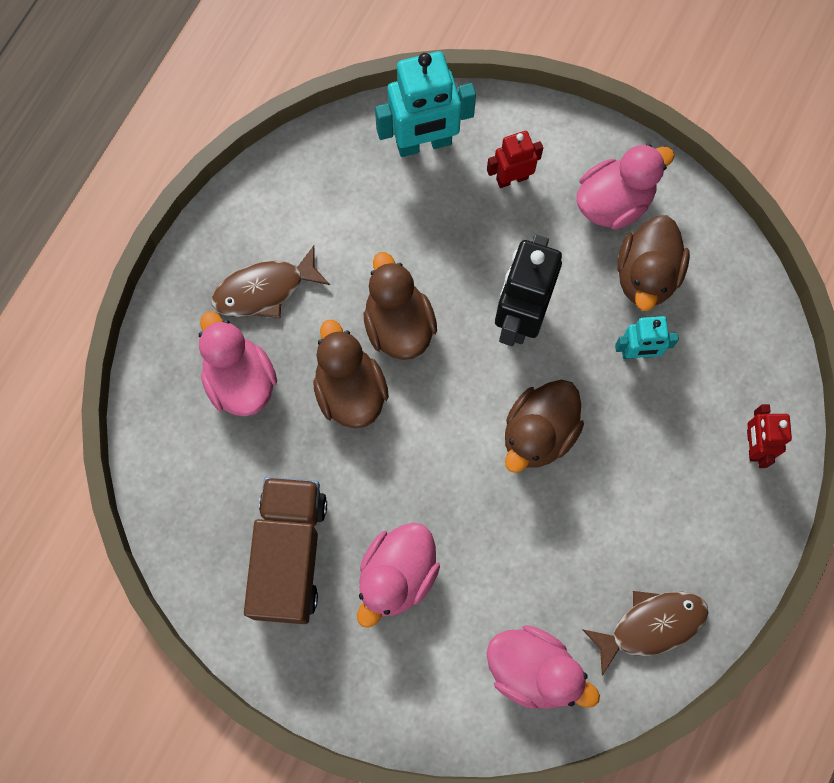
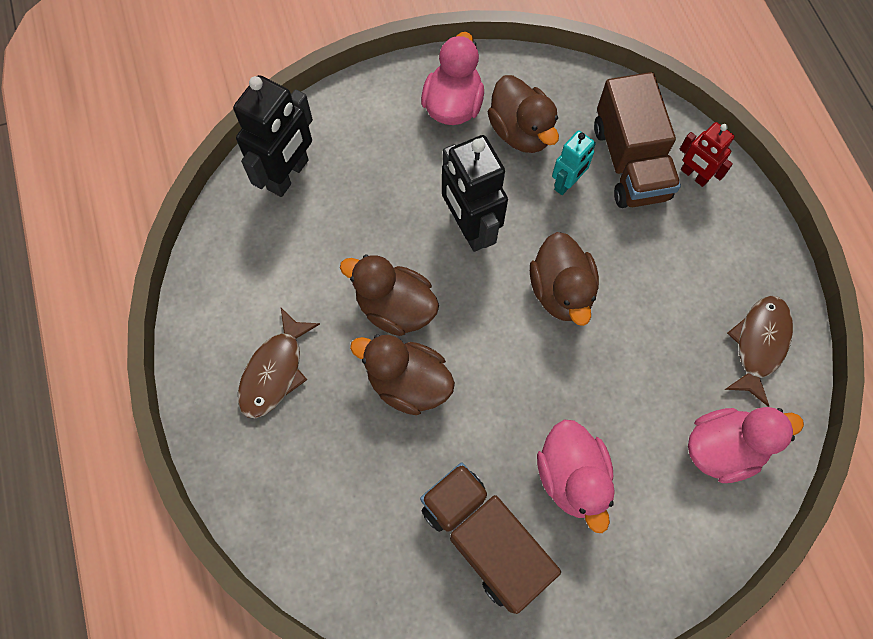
camera: 45 degrees left, 5 degrees down
(240, 380) = (322, 451): pink duck -> none
(424, 143) = (288, 175): turquoise robot -> black robot
(512, 178) = (372, 147): red robot -> none
(711, 384) = (630, 162): none -> brown truck

